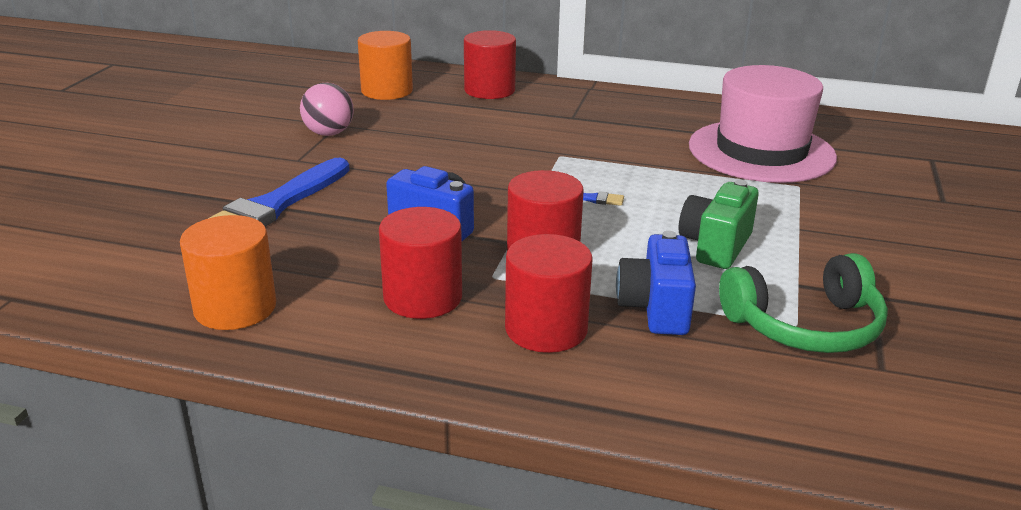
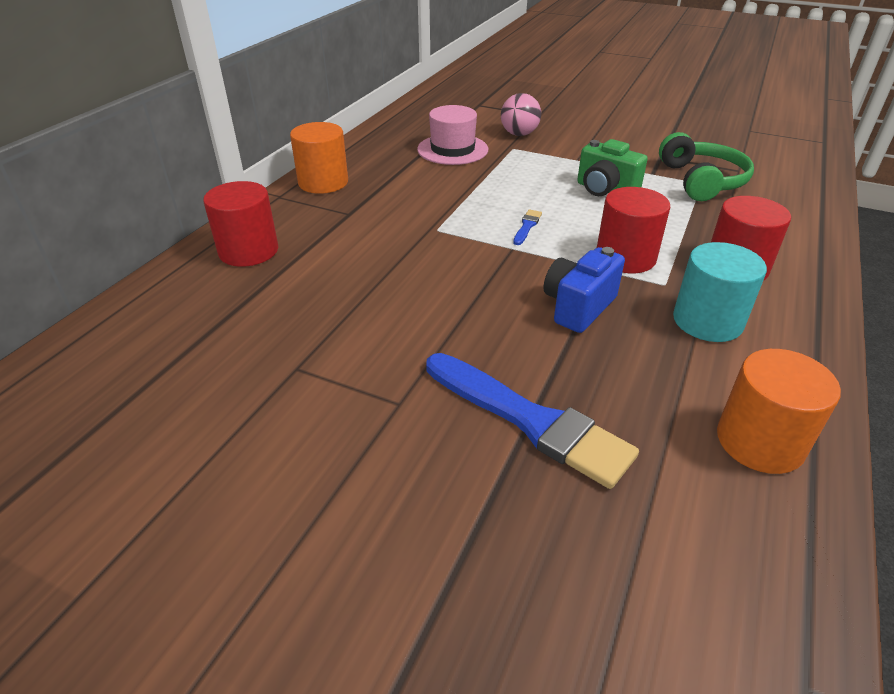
camera: 80 degrees left, 10 degrees up
(329, 133) = (324, 376): pink ball -> pink ball (519, 134)
(387, 91) = (201, 324): orange cylinder -> orange cylinder (323, 182)
(423, 297) = (707, 321): red cylinder -> turquoise cylinder
(655, 309) = (695, 223): blue camera -> none
(761, 151) = (452, 149): pink hat -> pink hat, size x0.64

